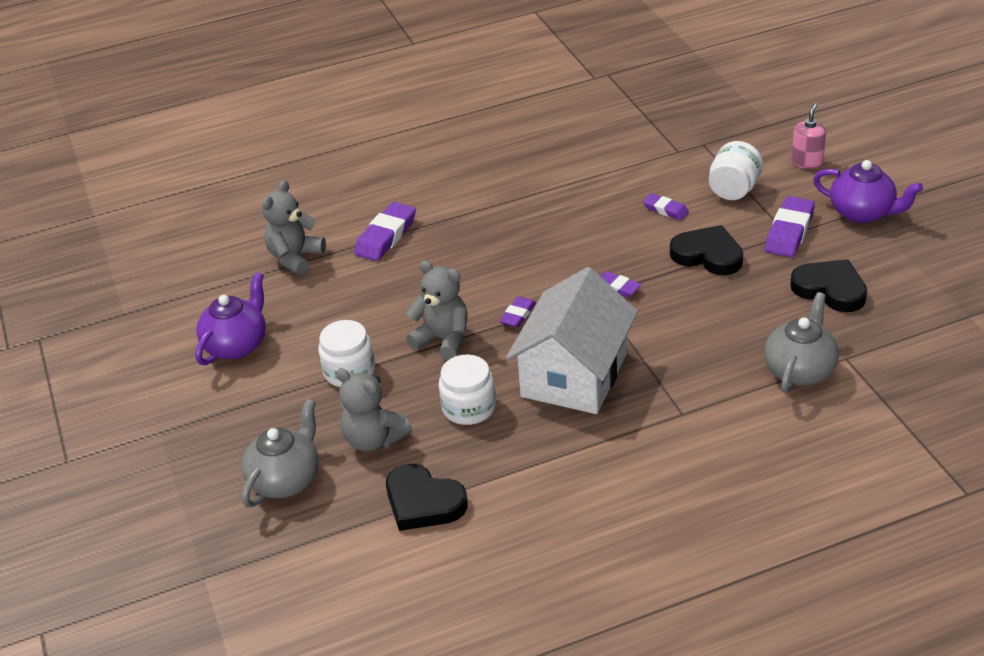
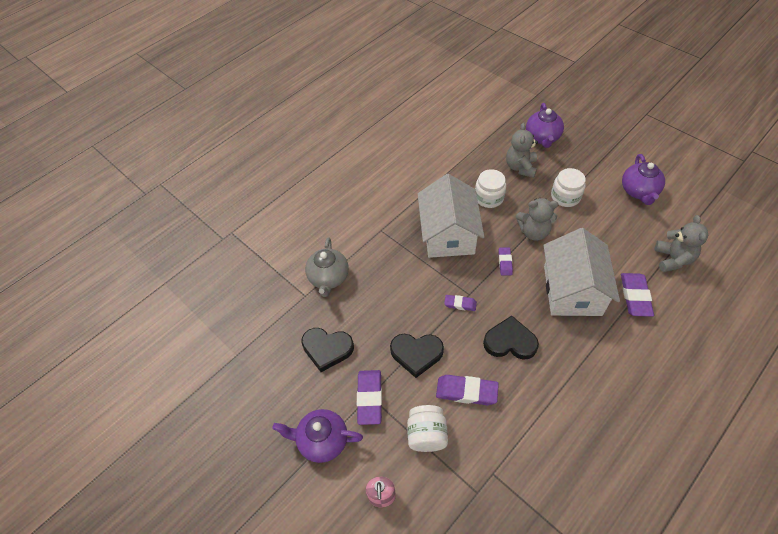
camera: 155 degrees right, 15 degrees up
(286, 480) = (542, 137): grey teapot -> purple teapot
(374, 439) = (520, 167): grey teddy bear -> grey teddy bear turned 90 degrees counterclockwise
(423, 502) = (474, 148): black heart -> black heart (510, 341)
(456, 262) = (572, 290): none -> white house
(665, 210) = (466, 392): purple eraser -> purple eraser, size x1.72

